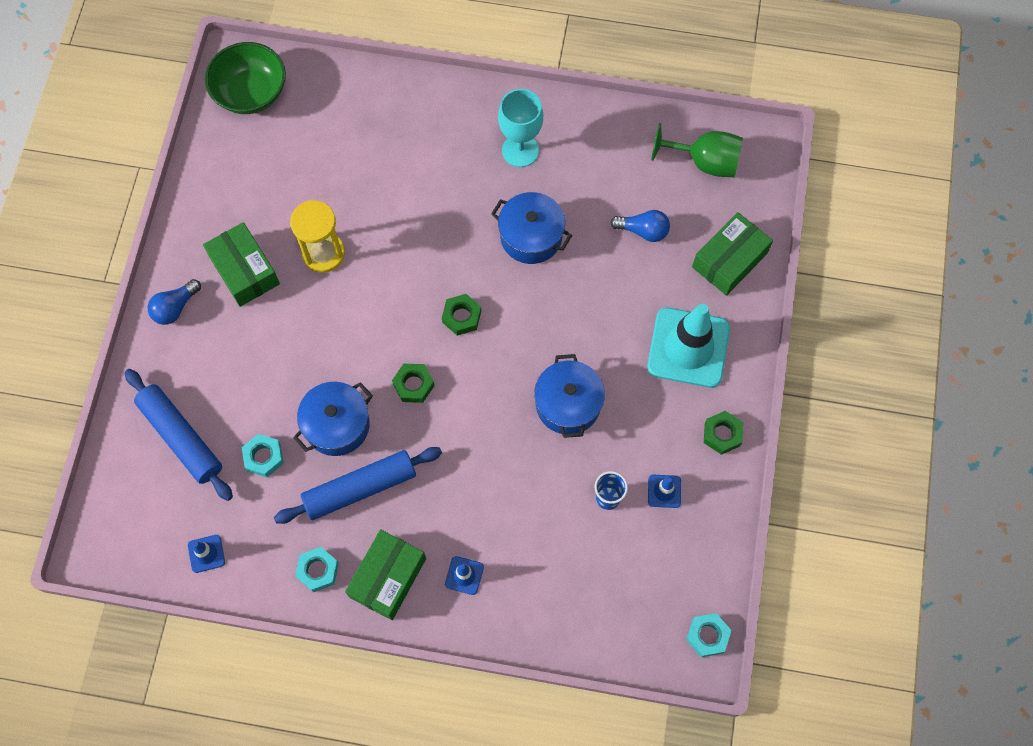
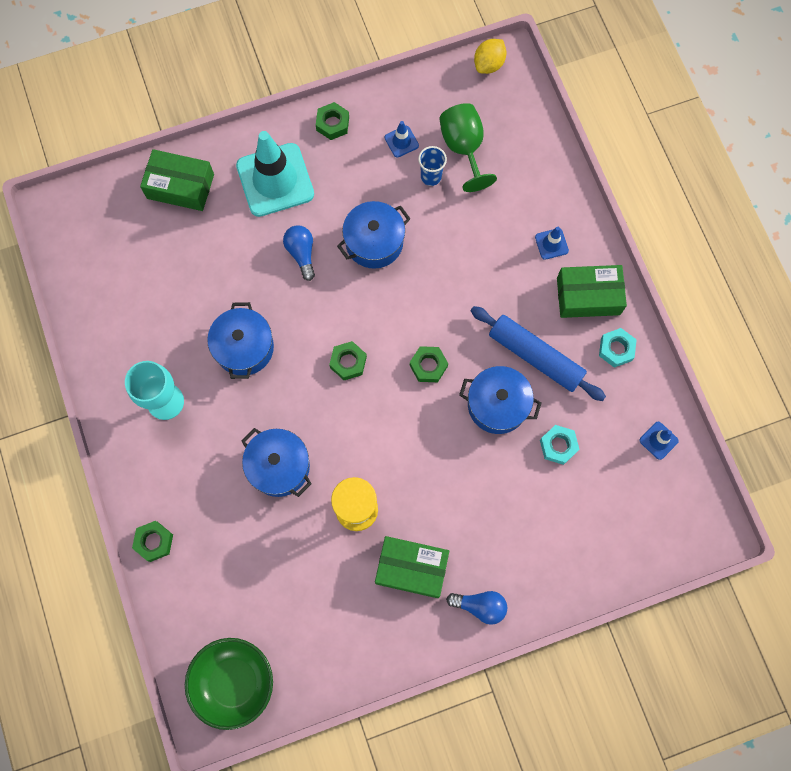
camera: 120 degrees left, 5 degrees up
(181, 437) = (584, 523): blue rolling pin -> none
(244, 270) = (411, 568): green box -> green box turned 75 degrees clockwise
(403, 87) = (154, 542): none -> green nut
(403, 211) = (279, 466): none -> blue pot
(643, 231) = (189, 263): blue light bulb -> blue light bulb (301, 253)
(705, 162) = (97, 247): green goblet -> green goblet (463, 148)
(707, 636) = (489, 64): turquoise nut -> yellow lemon

